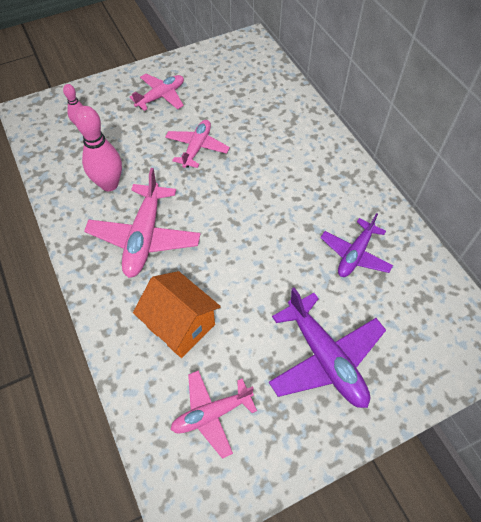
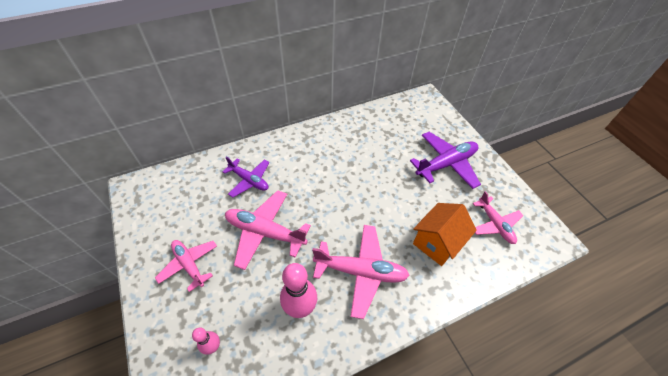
camera: 90 degrees left, 5 degrees down
(197, 148) = (265, 232): pink plane -> pink plane, size x1.54
(355, 254) = (372, 142): purple plane -> purple plane (249, 180)

